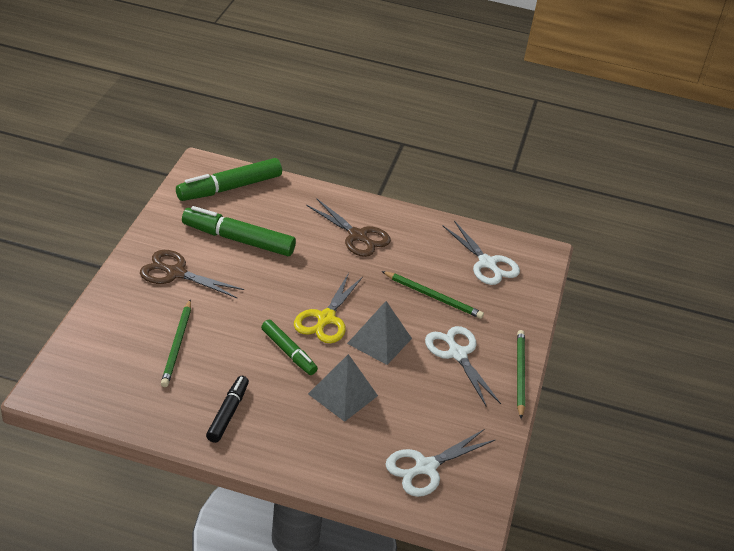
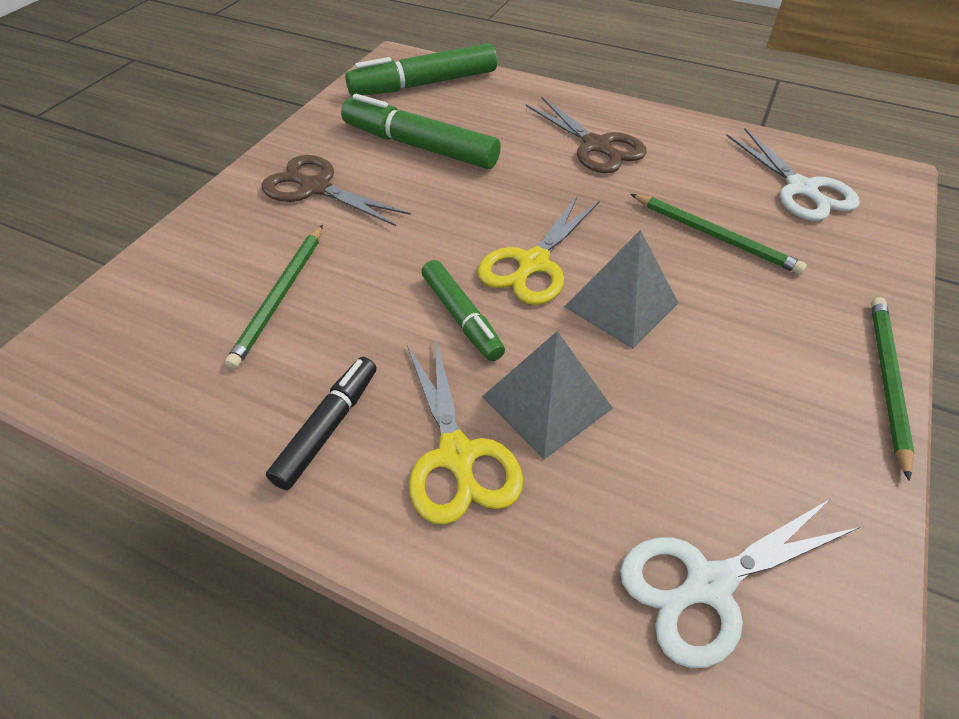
camera: 15 degrees right, 10 degrees up
(299, 422) = (456, 455): none -> yellow scissors
(457, 354) = (762, 335): white scissors -> none

